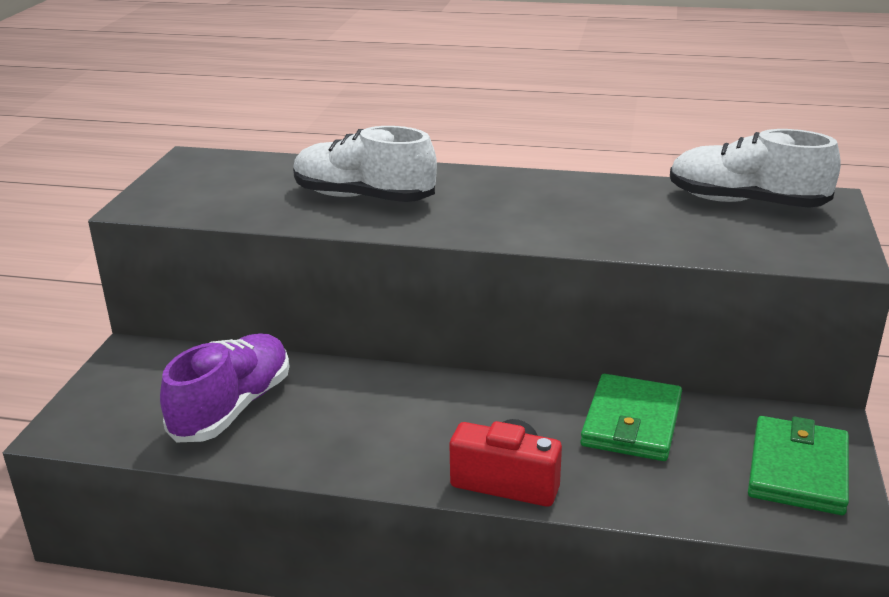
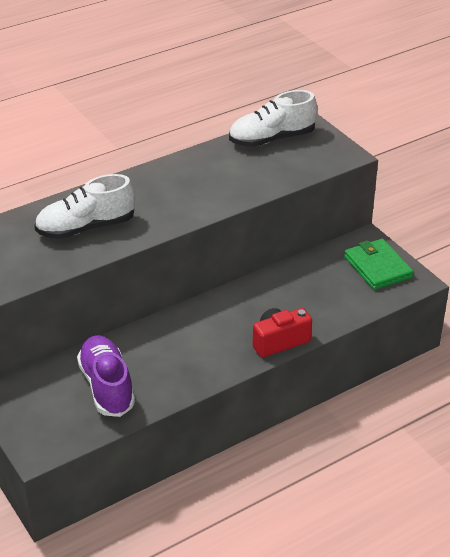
camera: 45 degrees left, 10 degrees up
(631, 422) = (294, 283): green wallet -> none

